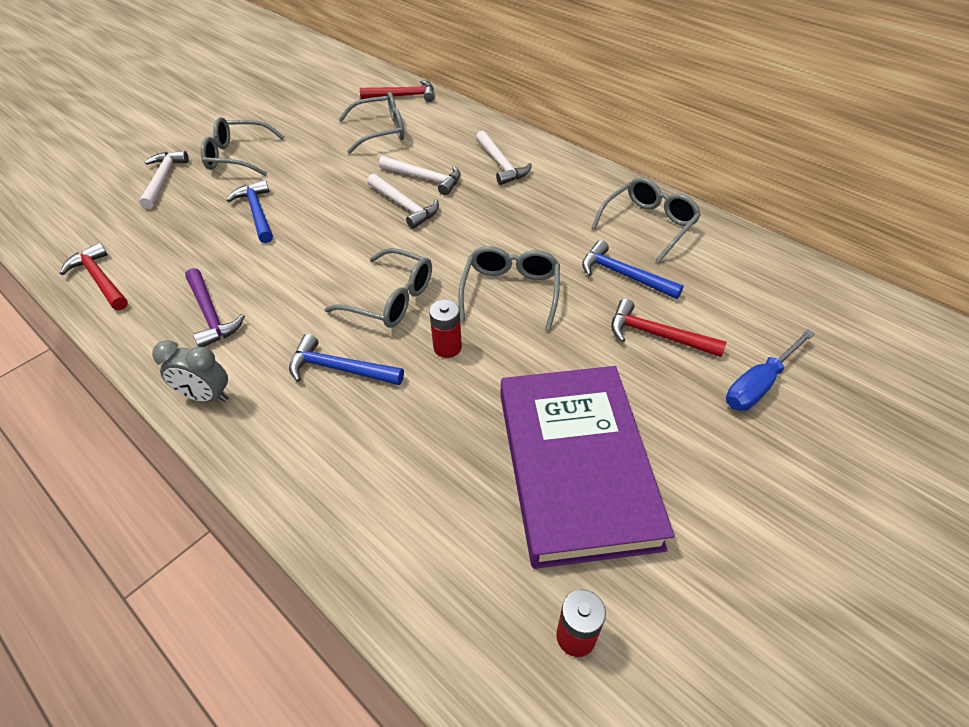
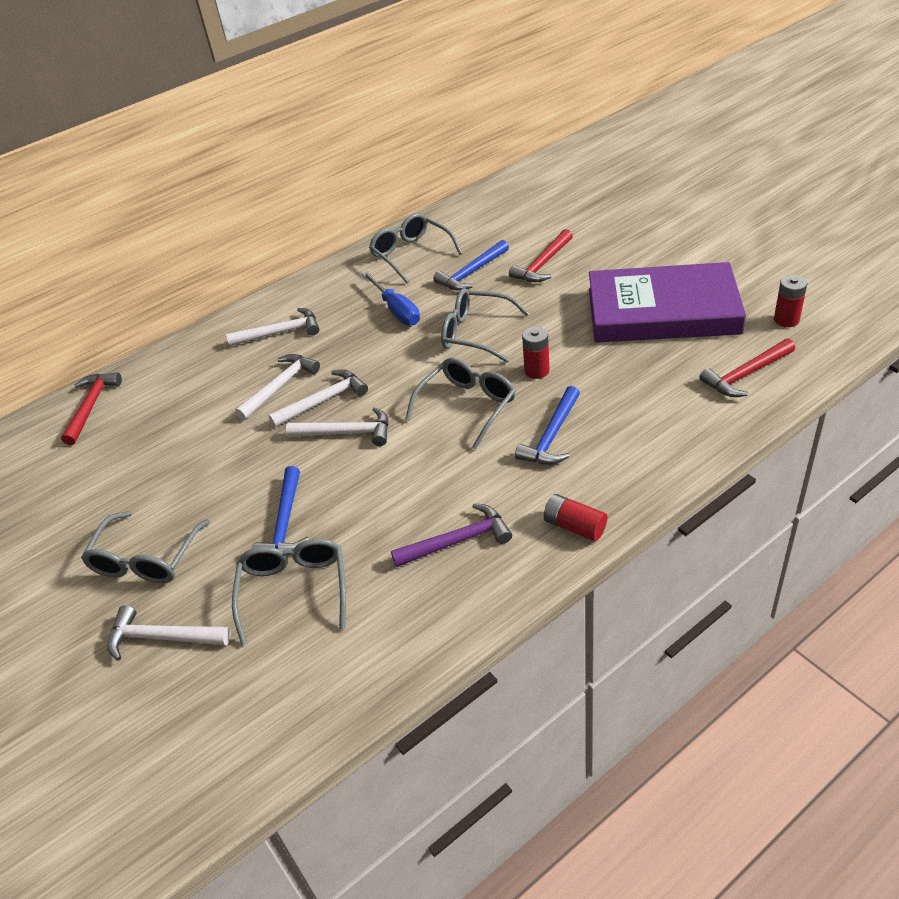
camera: 75 degrees left, 5 degrees down
(100, 279) = (366, 663): red hammer -> red hammer (745, 374)
(206, 396) = (575, 526): grey clock -> red battery
(257, 212) = (285, 523): blue hammer -> blue hammer turned 75 degrees counterclockwise
(360, 227) = (347, 433): none -> white hammer
(380, 131) = (163, 424): grey glasses -> grey glasses (294, 591)
(759, 384) = (596, 229): blue screwdriver -> blue screwdriver (396, 310)

